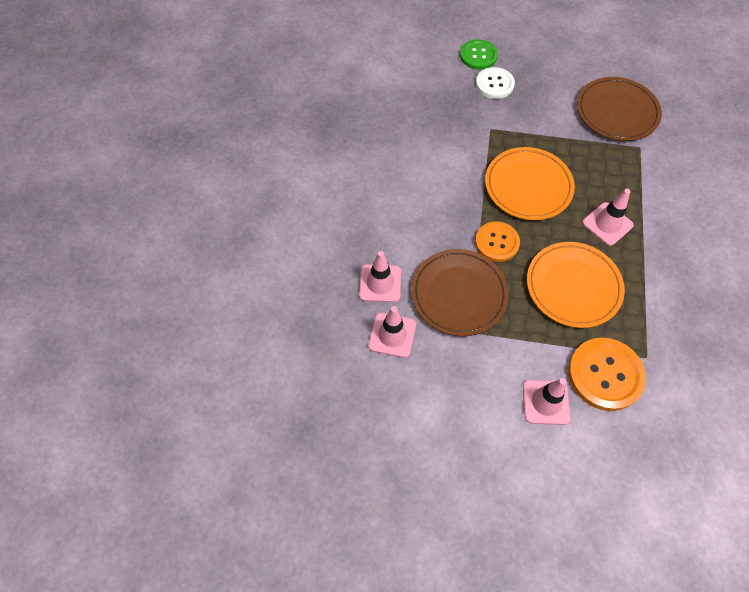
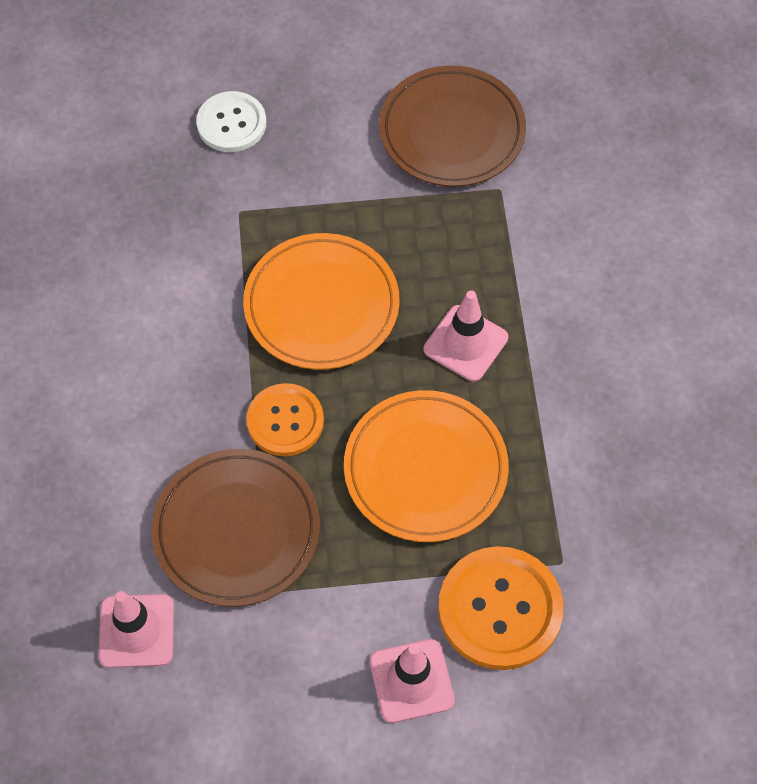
camera: 15 degrees left, 0 degrees up
(380, 283) = (98, 544): pink traffic cone -> none
(478, 55) = (193, 74): green button -> none

